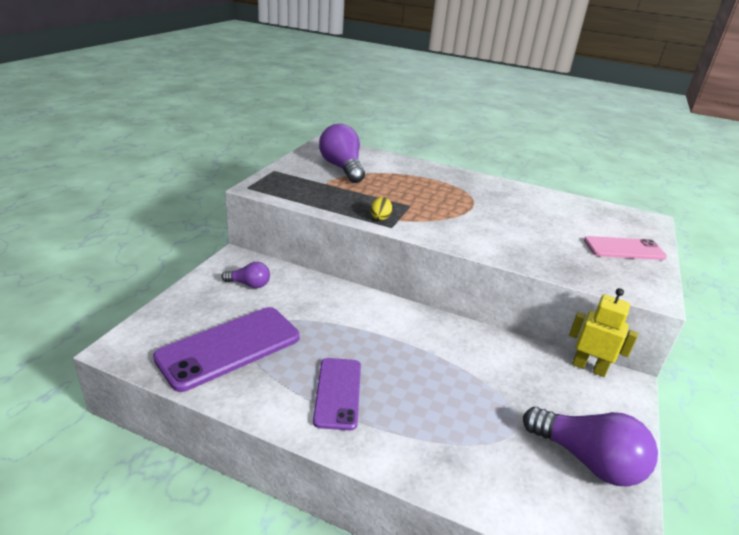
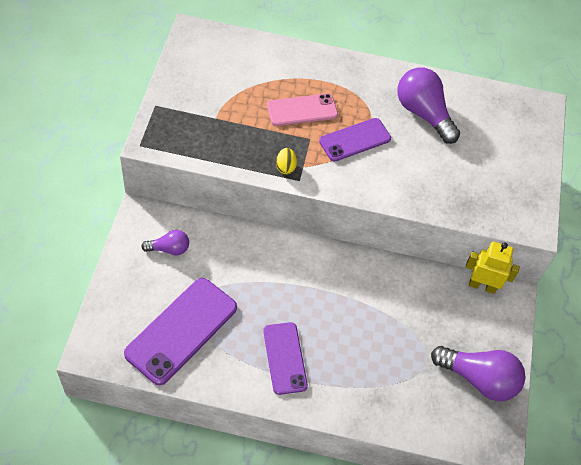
camera: 15 degrees left, 25 degrees up
(342, 168) = (225, 82): purple light bulb -> purple light bulb (423, 113)
(455, 212) = (355, 140): none -> purple phone
(624, 249) = (514, 164): pink phone -> pink phone (302, 110)

